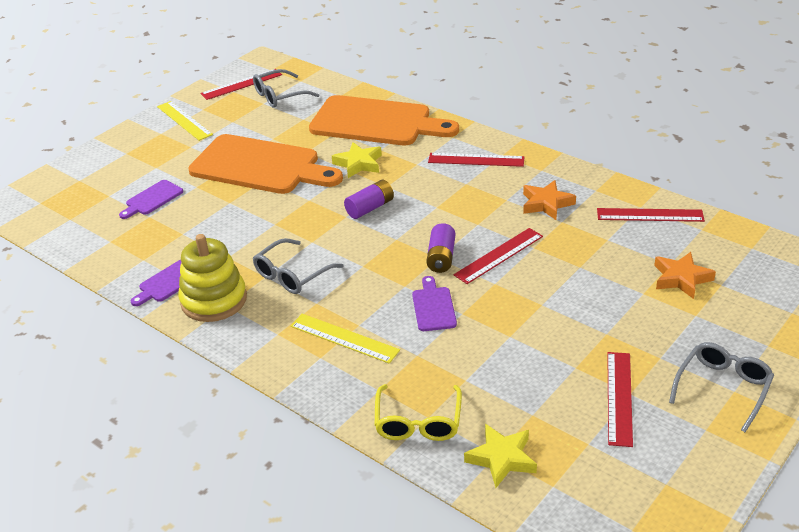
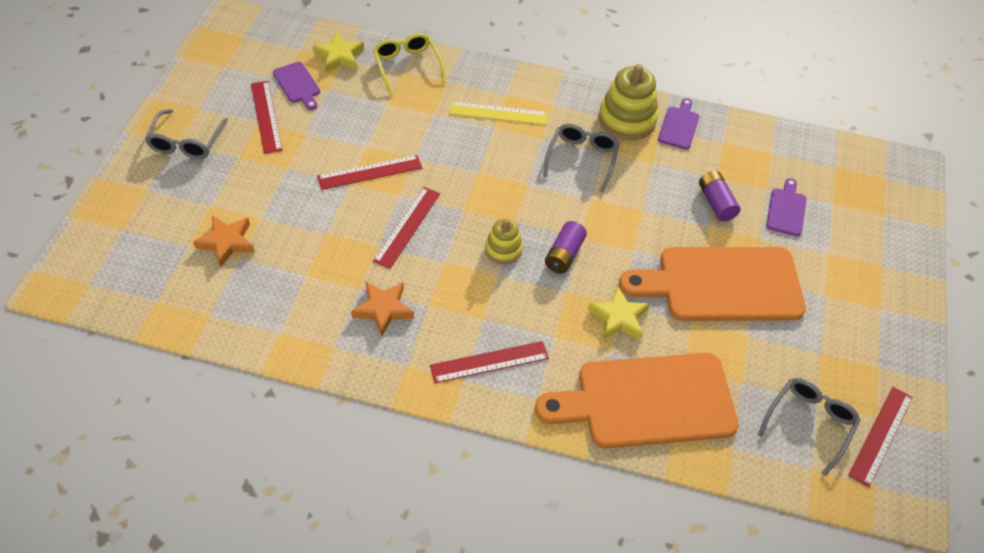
camera: 150 degrees right, 15 degrees up
(184, 120) = (877, 338): yellow ruler -> none
(420, 222) = (503, 249): none -> yellow stacking toy
(433, 307) = (441, 158): purple cutting board -> purple cutting board (297, 84)
(441, 257) = (460, 211): purple battery -> purple battery (716, 203)
(650, 215) = (267, 322): red ruler -> red ruler (370, 172)

